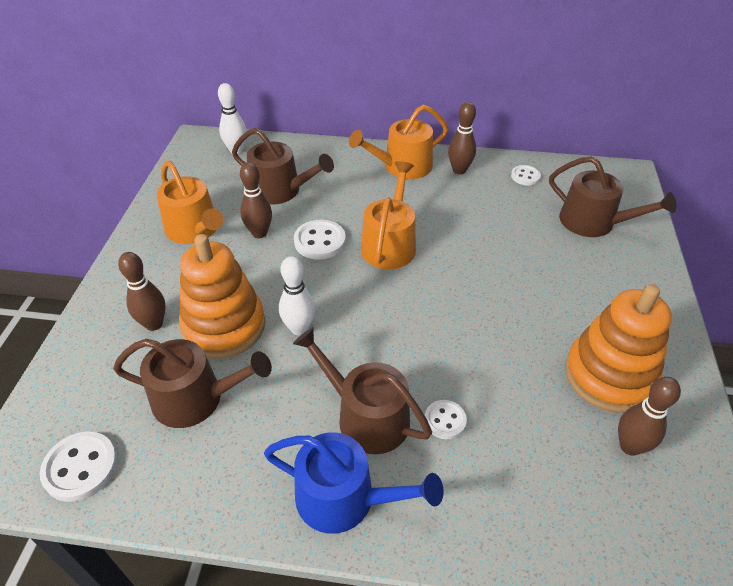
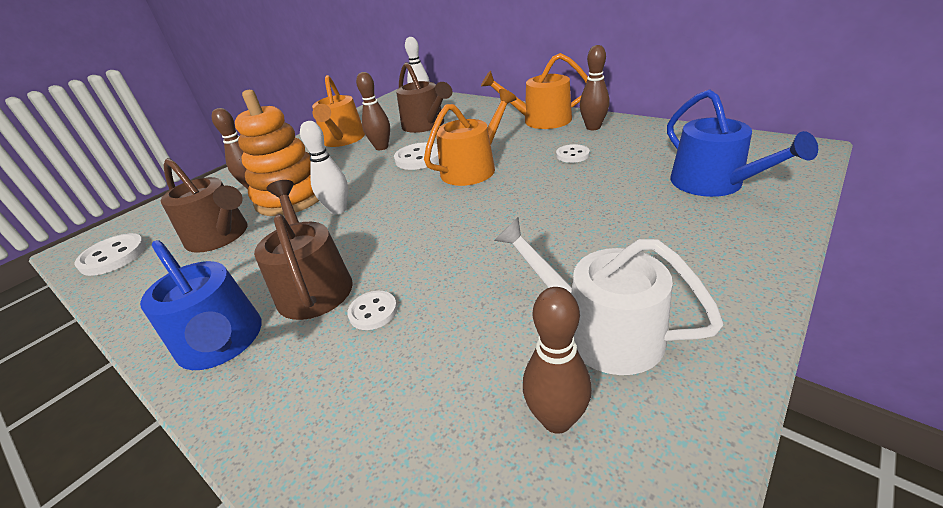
camera: 35 degrees right, 10 degrees down
(525, 176) = (661, 138): white button -> white button (572, 155)
(594, 222) = (713, 184): brown watering can -> blue watering can
(609, 375) = (600, 330): orange stacking toy -> white watering can

